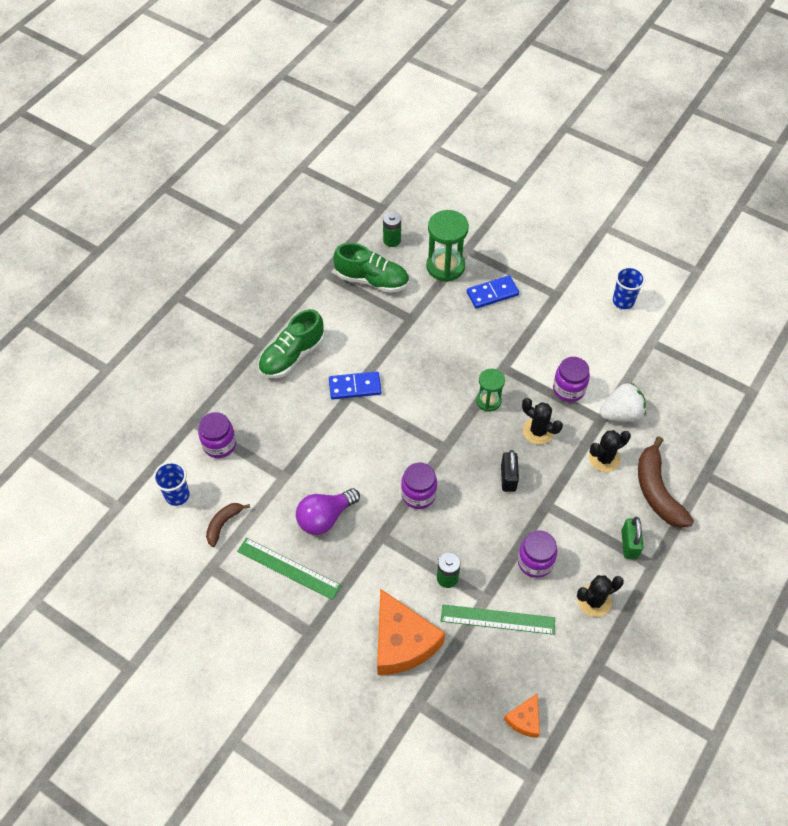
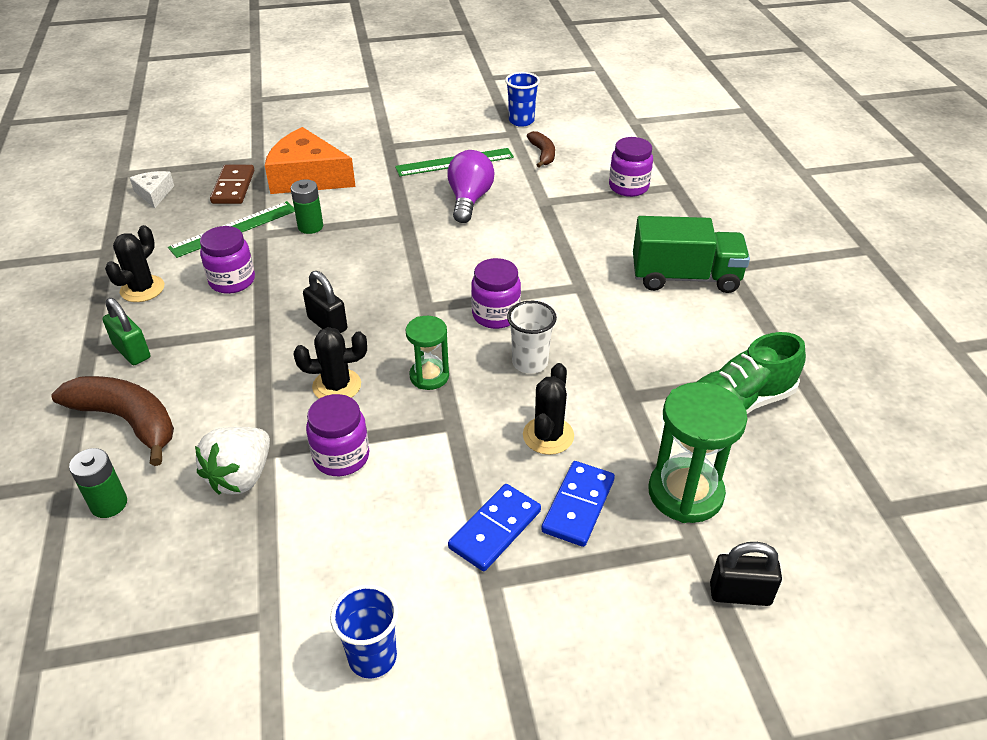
camera: 135 degrees right, 15 degrees down
(177, 495) = (604, 147): blue cup -> blue cup (521, 121)
(292, 356) = (685, 277): green shoe -> green truck
(355, 387) = (586, 294): blue domino -> blue domino (495, 529)
(392, 240) = (798, 472): green battery -> green battery (109, 504)
(418, 494) = (406, 259): purple jar -> purple jar (496, 315)
(433, 370) = (530, 363): none -> white cup
(463, 676) = (233, 187): none -> brown domino
(474, 225) = (740, 594): none -> black padlock
(524, 719) = (154, 194): orange cheese -> white cheese
(604, 458) = (225, 411): black cactus -> black cactus (548, 436)

